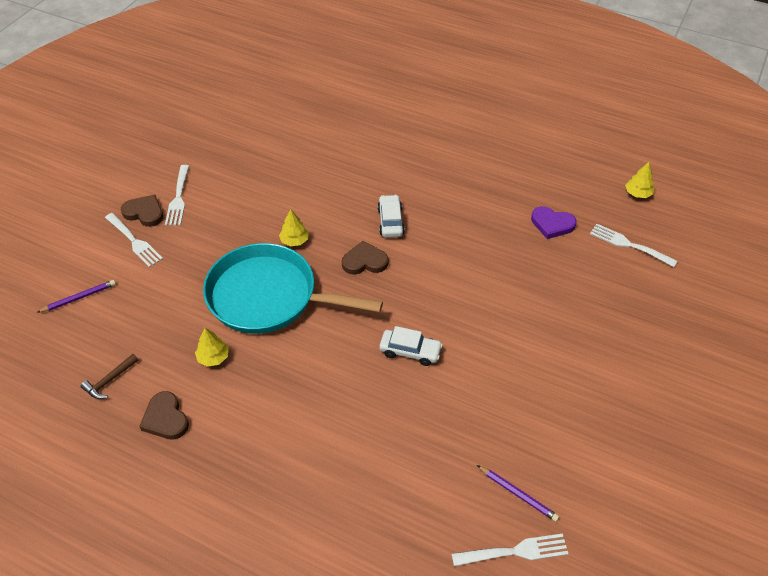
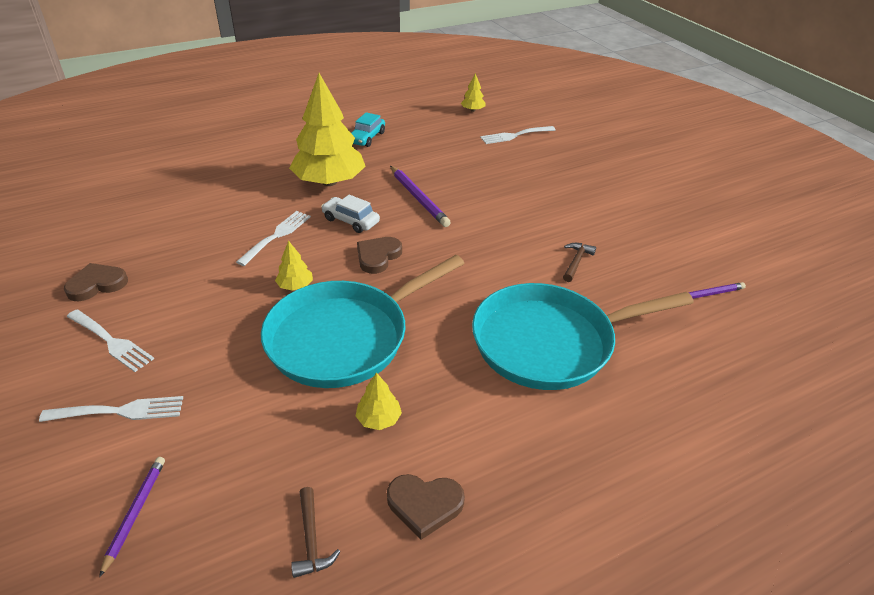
camera: 55 degrees left, 10 degrees down
(144, 213) = (88, 381): brown heart -> brown heart (97, 284)
(360, 411) = (550, 342): none -> turquoise pan
(410, 351) = (510, 280): white car -> none
(425, 179) = (329, 182): none -> yellow tree
(459, 240) = (418, 198): none -> purple pencil
(475, 382) = (576, 262): none -> brown hammer
(508, 160) = (366, 138): none -> turquoise car
(515, 551) = (760, 323): white fork -> white fork (277, 236)
(552, 224) = (457, 153): purple heart -> none

